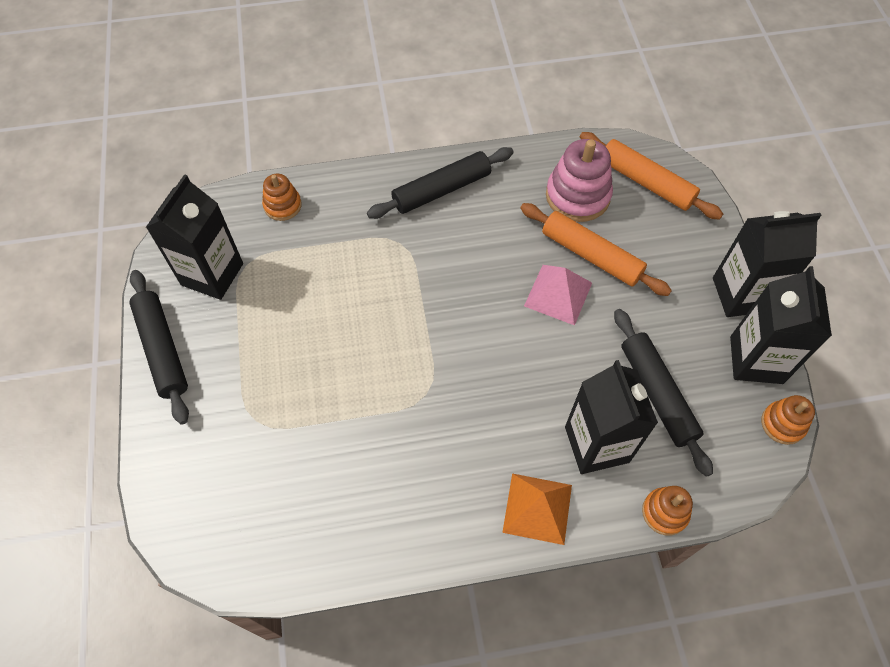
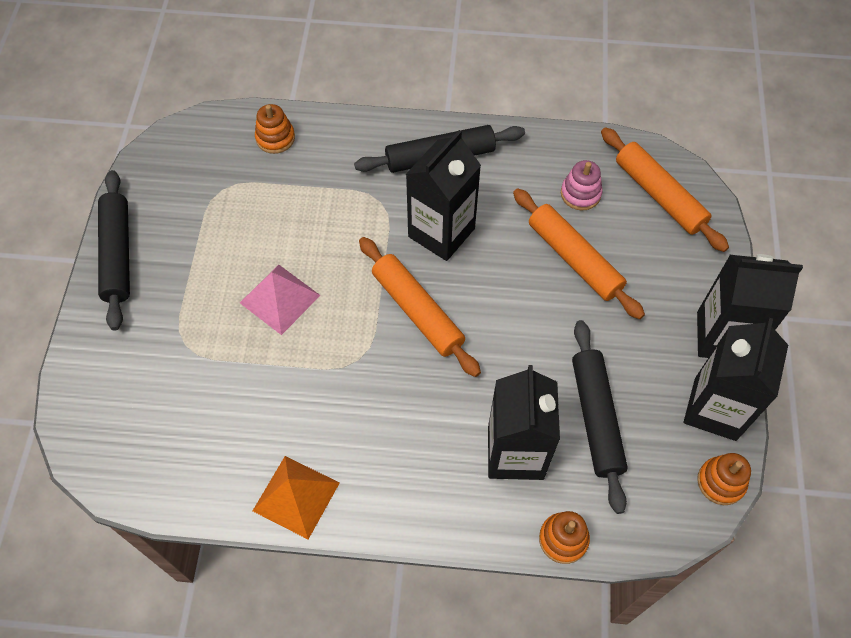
camera: 15 degrees right, 0 degrees up
(212, 274) = (186, 191): black carton -> black carton (441, 232)
(466, 336) = (417, 311): none -> orange rolling pin
(537, 508) = (433, 501): orange pyramid -> orange pyramid (296, 496)
(558, 294) = (526, 291): pink pyramid -> pink pyramid (280, 299)
(577, 196) = (580, 194): pink stacking toy -> pink stacking toy, size x0.58

